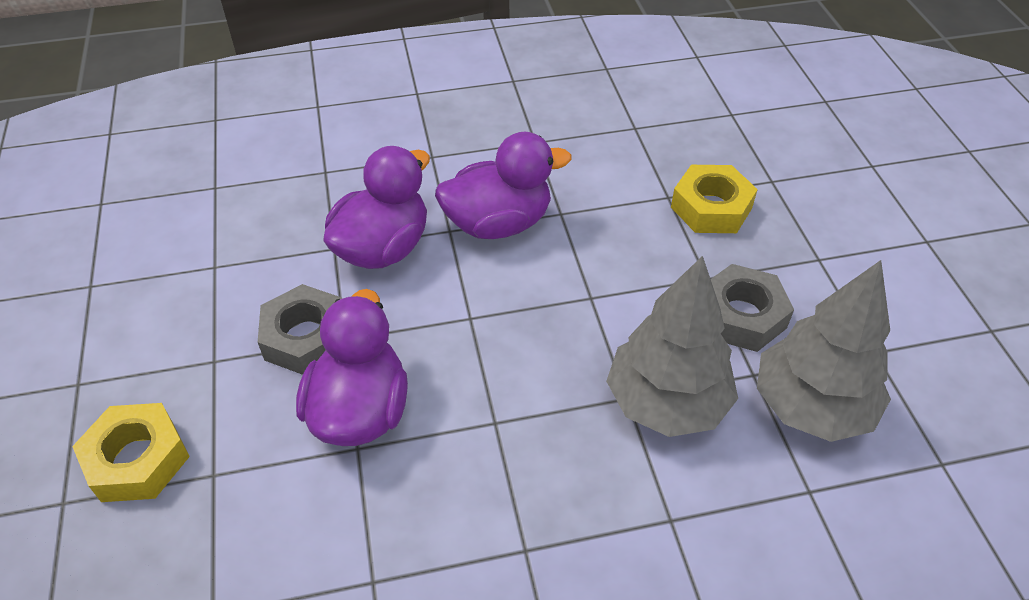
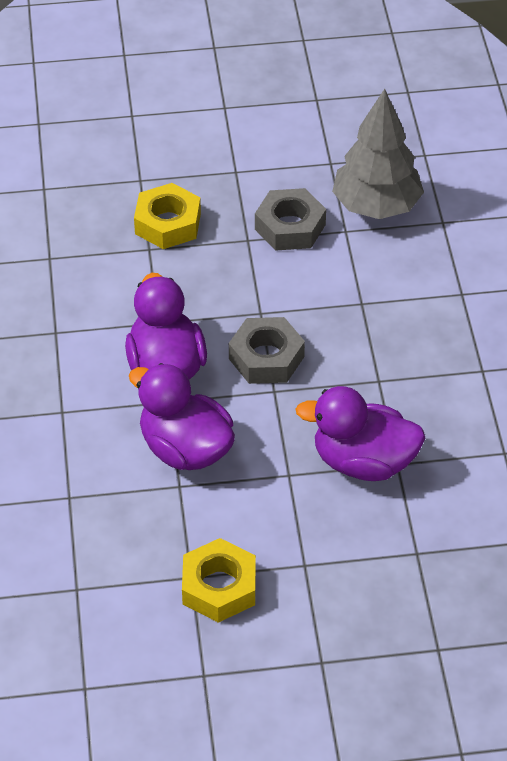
camera: 85 degrees left, 0 degrees up
(137, 459) = (401, 604): yellow nut -> yellow nut (219, 587)
(306, 337) = (285, 501): grey nut -> grey nut (266, 358)
(667, 403) = (368, 281): grey tree -> none

